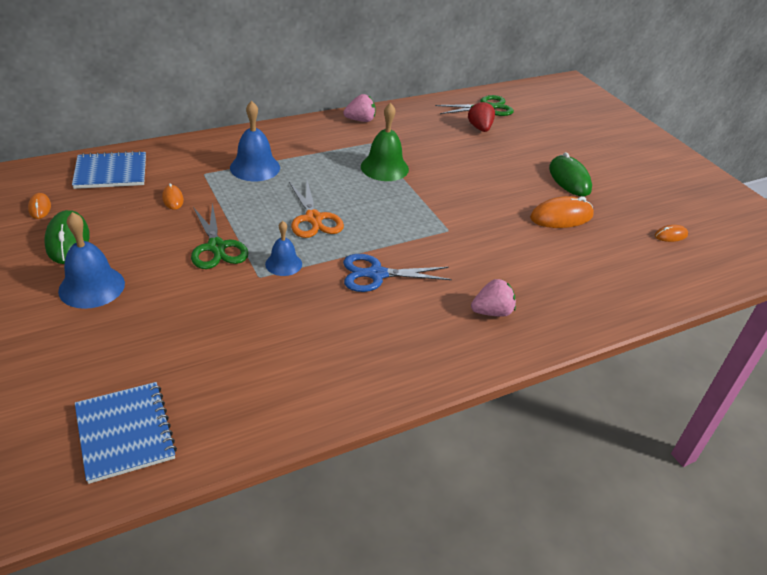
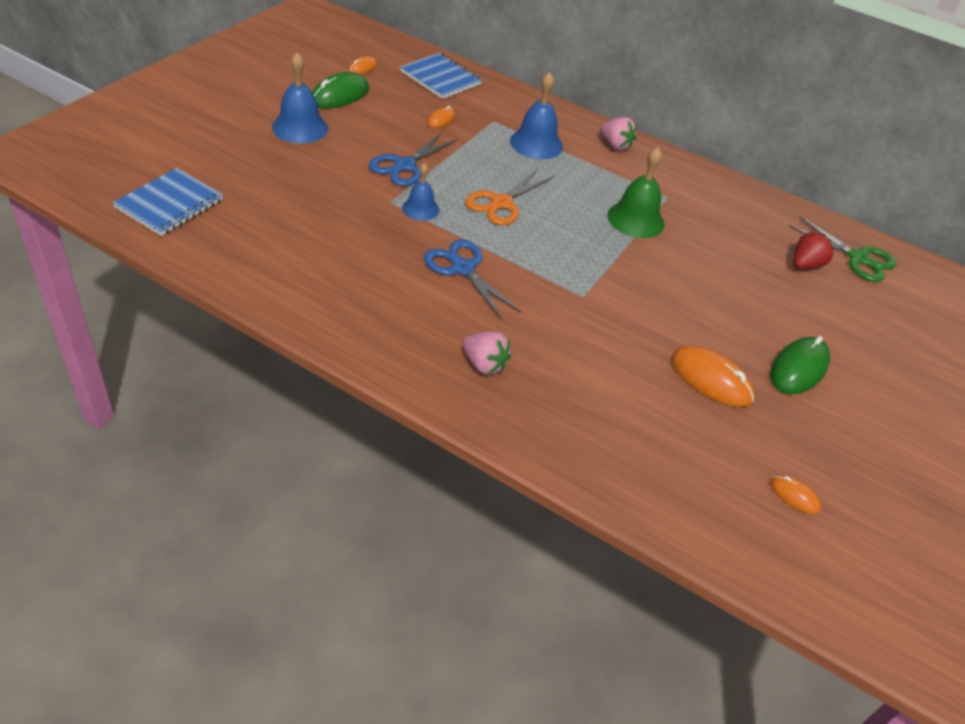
camera: 55 degrees right, 5 degrees up
(216, 247) = (404, 166): green scissors -> blue scissors
(360, 120) = (698, 176): pink strawberry -> pink strawberry (615, 145)

